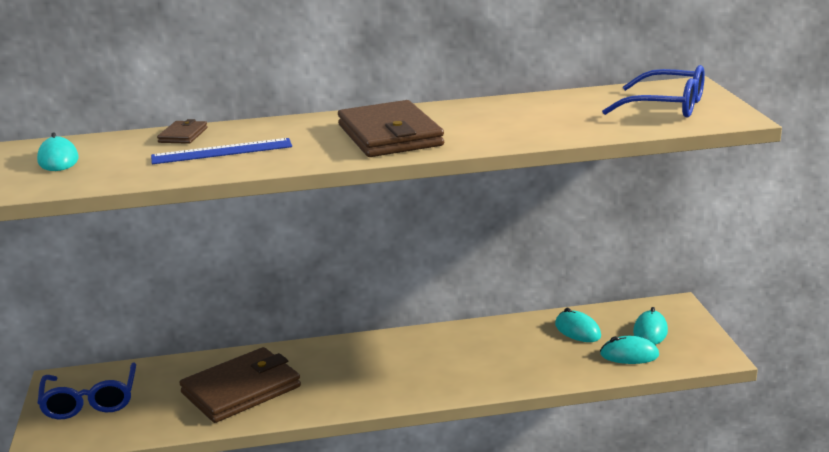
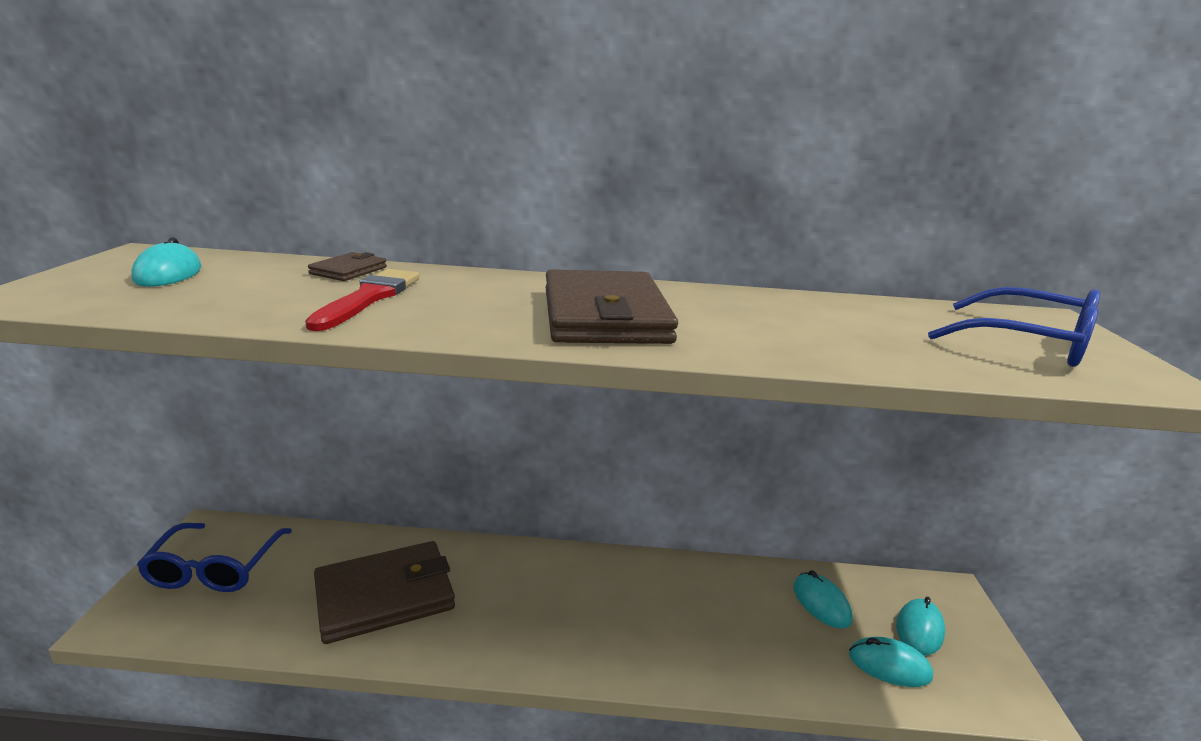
camera: 10 degrees right, 0 degrees up
(222, 151) = (369, 298): blue ruler -> red brush

